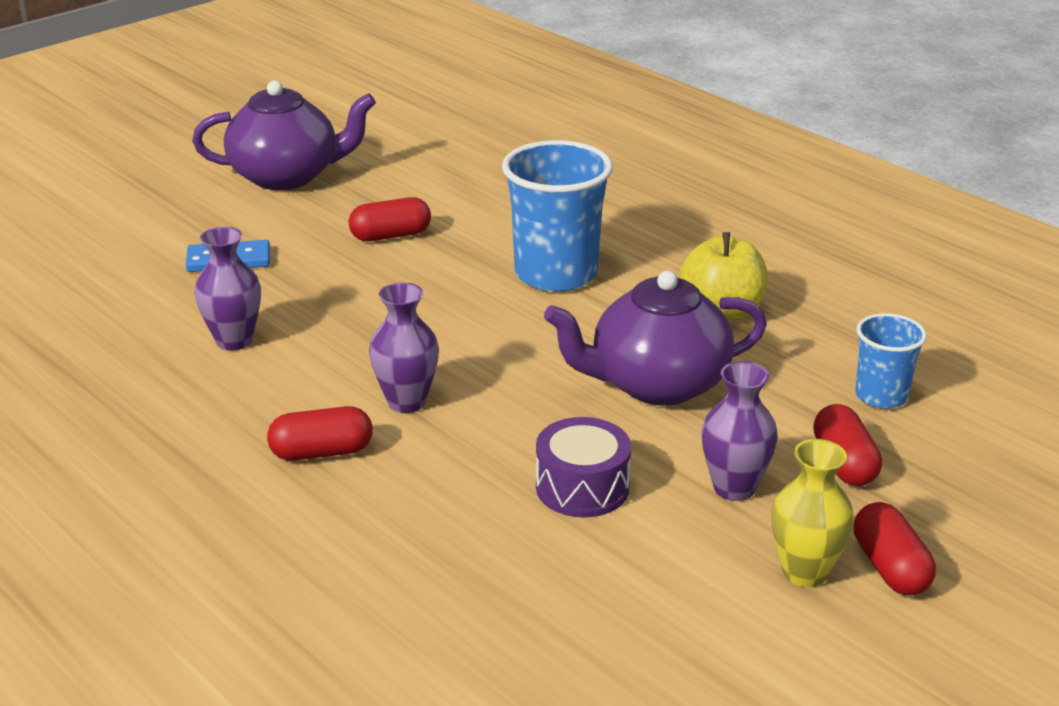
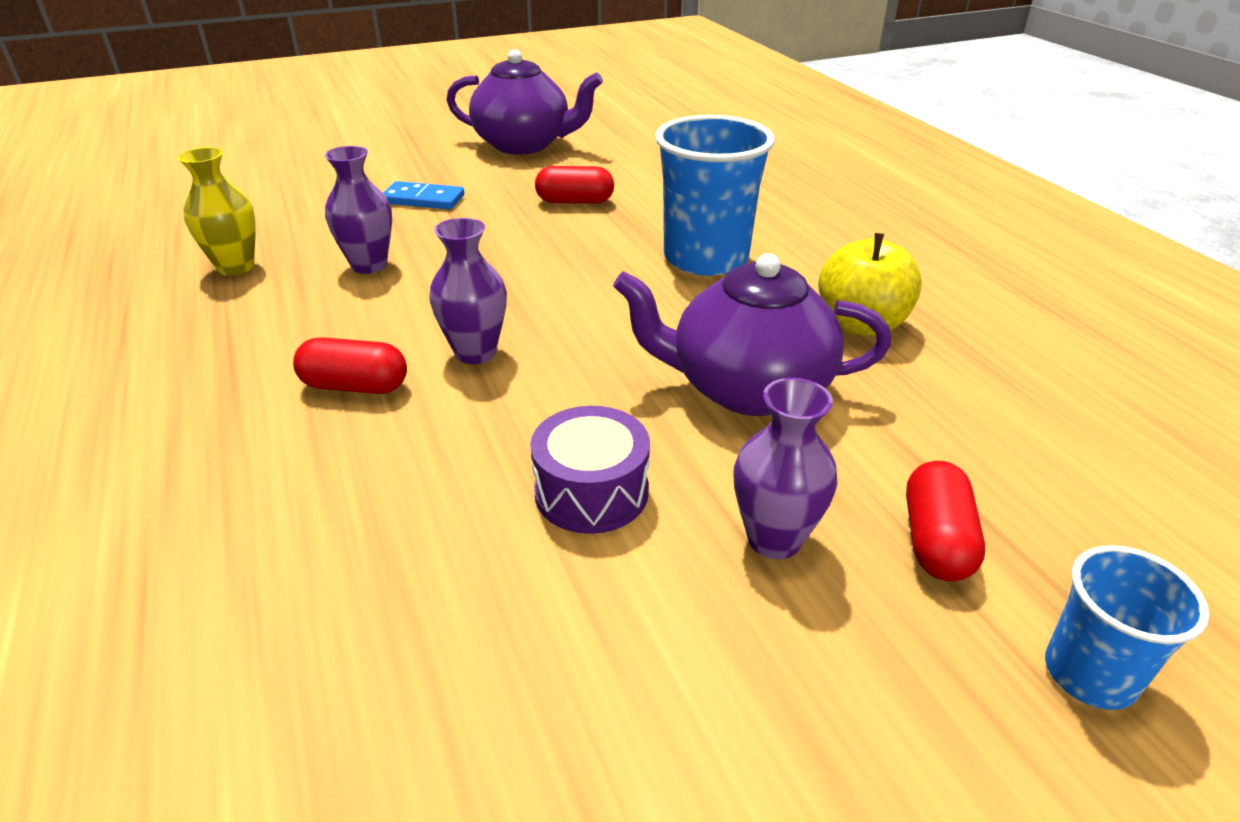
camera: 20 degrees right, 5 degrees up
(804, 572) = (813, 696): yellow vase -> yellow vase (236, 267)
(881, 396) = (1019, 461): blue cup -> blue cup (1090, 674)
(890, 567) = (945, 726): red capsule -> none

